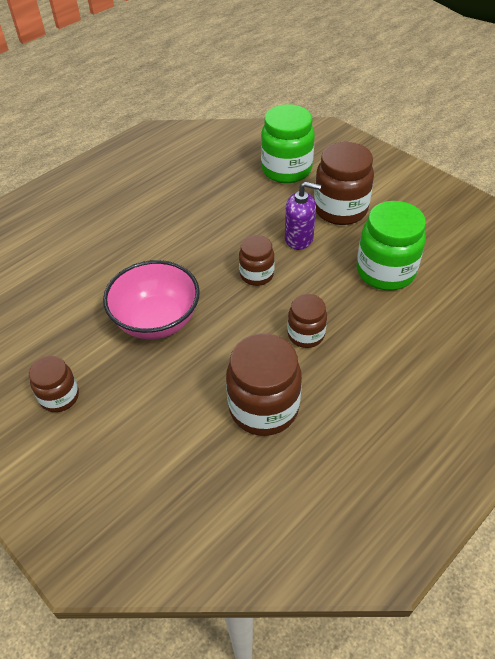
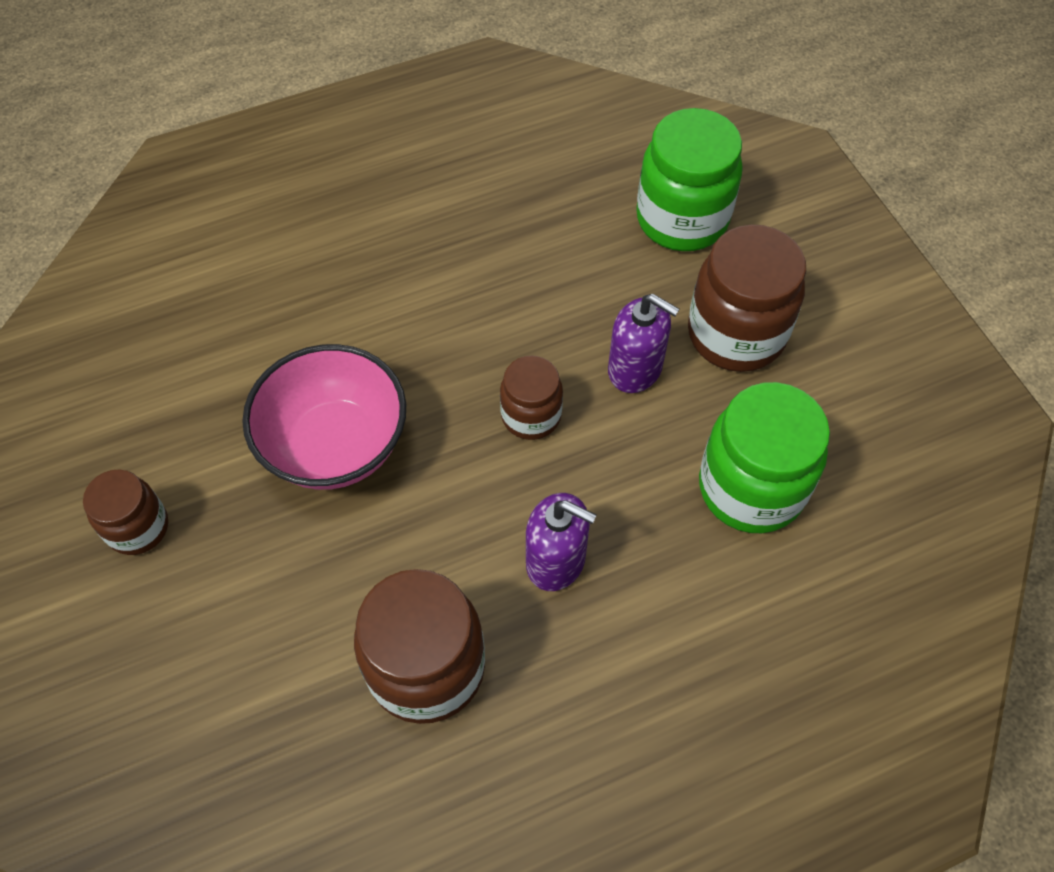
camera: 20 degrees right, 10 degrees up
(306, 335) = (556, 560): brown jar -> purple soap dispenser

